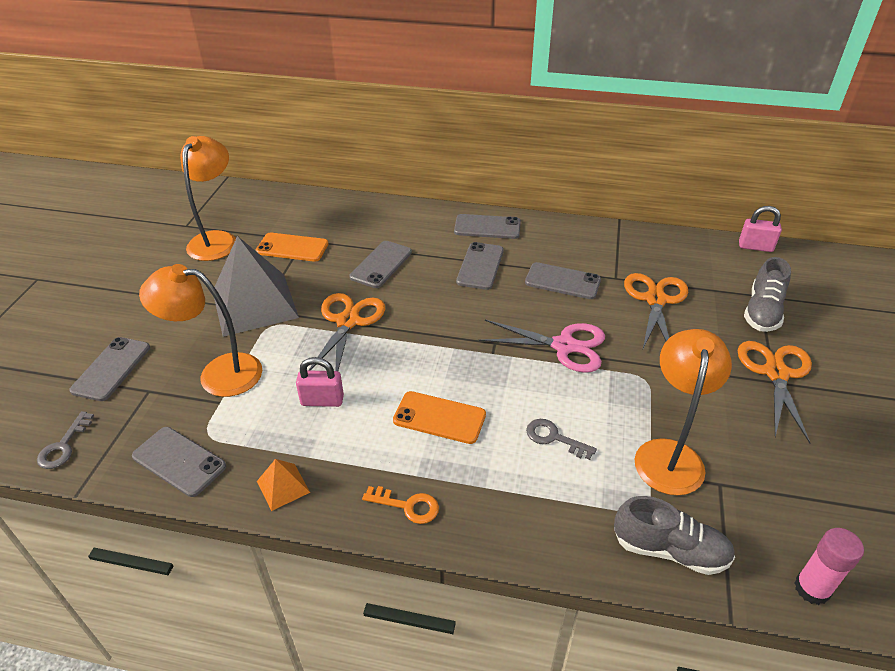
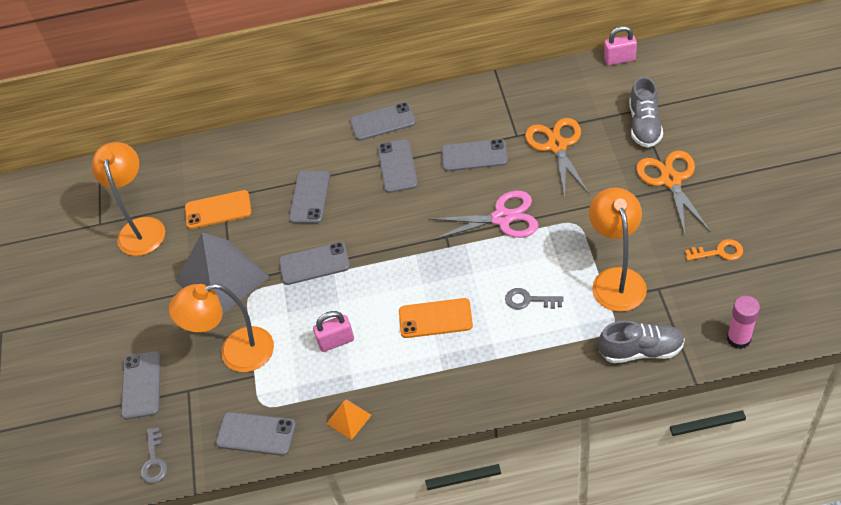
camera: 15 degrees left, 10 degrees up
(348, 321) = (314, 264): orange scissors -> grey phone
(407, 506) = (448, 395): orange key -> orange key (719, 252)

